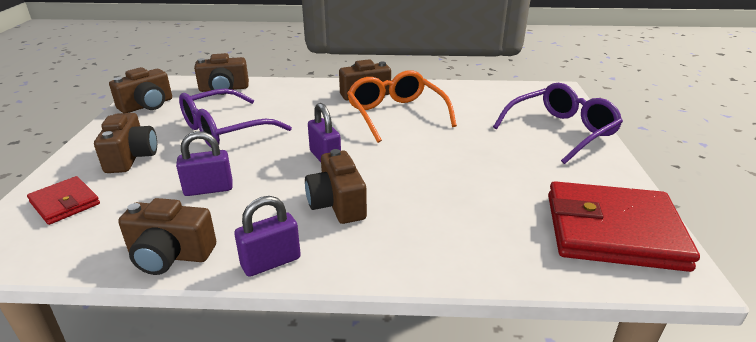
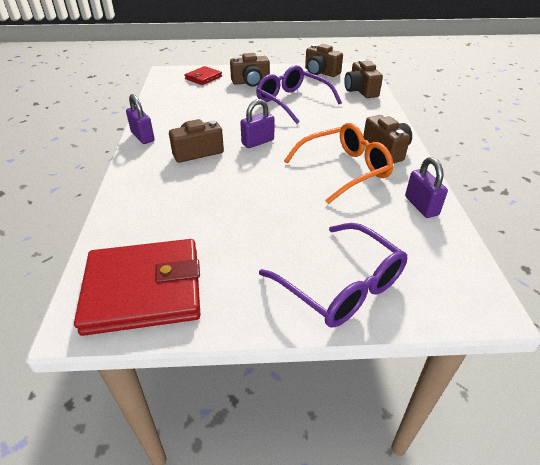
camera: 85 degrees right, 10 degrees up
(170, 255) = (155, 110): brown camera -> none
(208, 189) = (216, 109): purple padlock -> purple padlock (421, 206)
(613, 231) = (143, 289): red wallet -> red wallet turned 75 degrees clockwise

